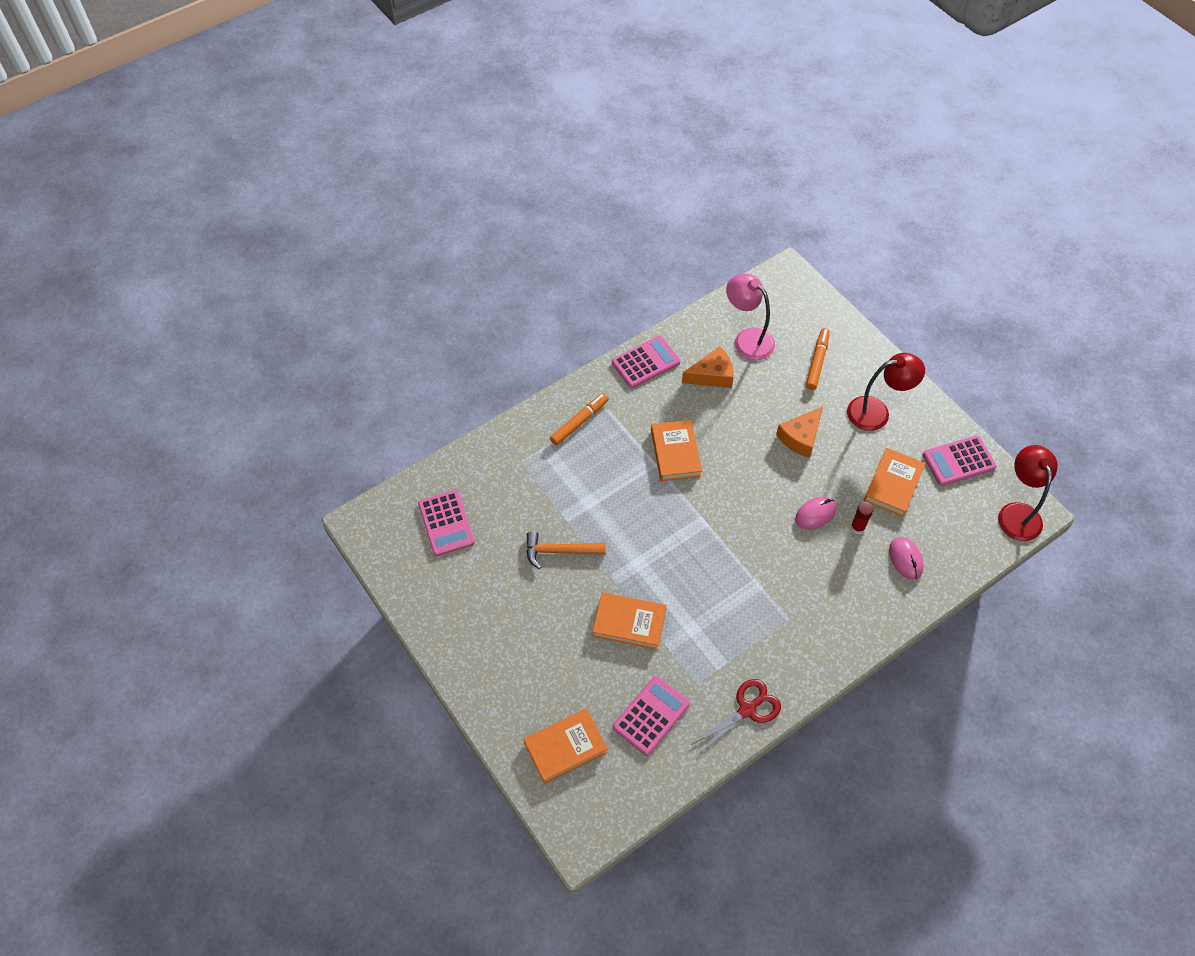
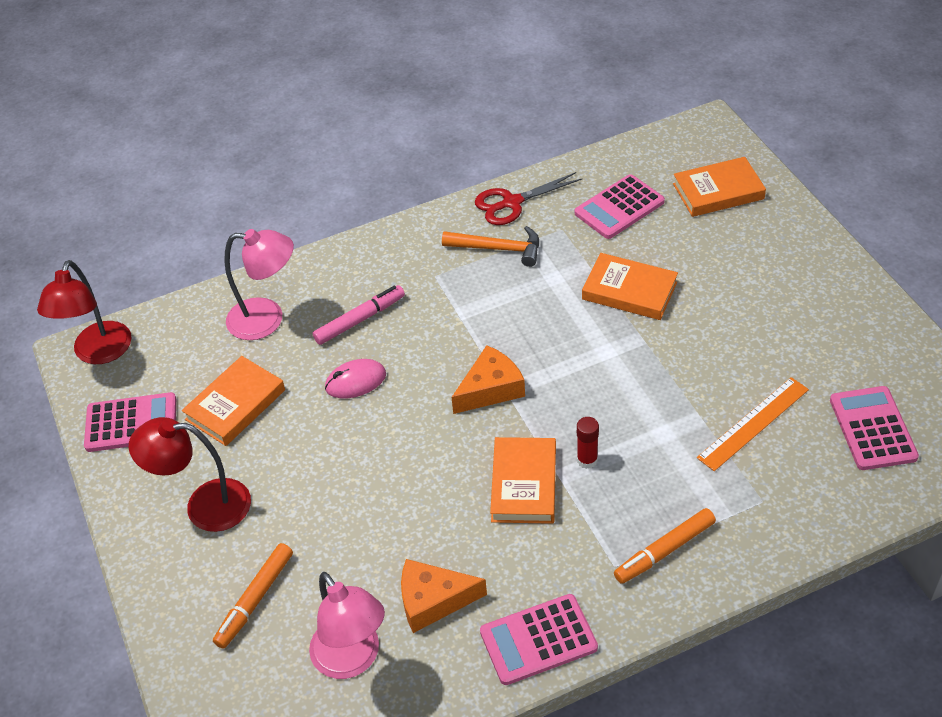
camera: 165 degrees left, 10 degrees down
(527, 517) = (753, 423): none -> orange ruler
(559, 551) = (710, 376): orange hammer -> orange hammer (498, 249)
(800, 437) = (332, 483): orange cheese -> orange cheese (490, 389)
(833, 568) = (360, 320): none -> pink marker
(857, 528) = (309, 359): red glue stick -> red glue stick (587, 460)
(905, 559) = (267, 319): pink mouse -> pink lamp

